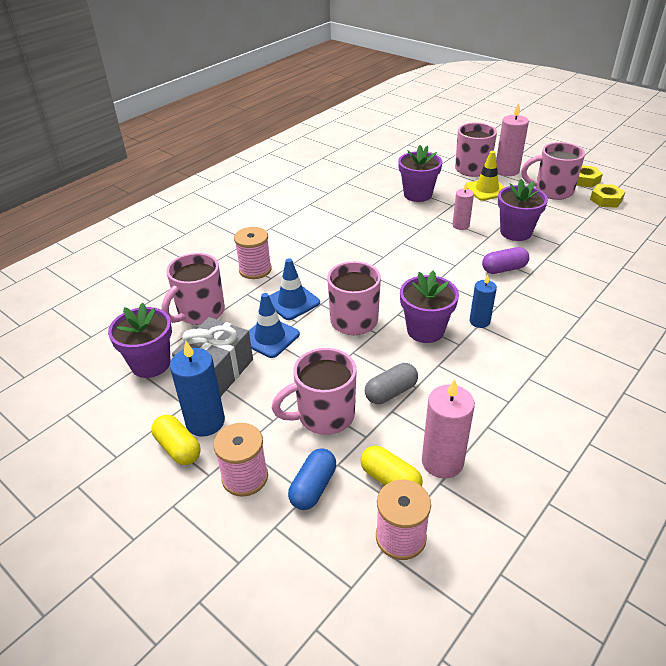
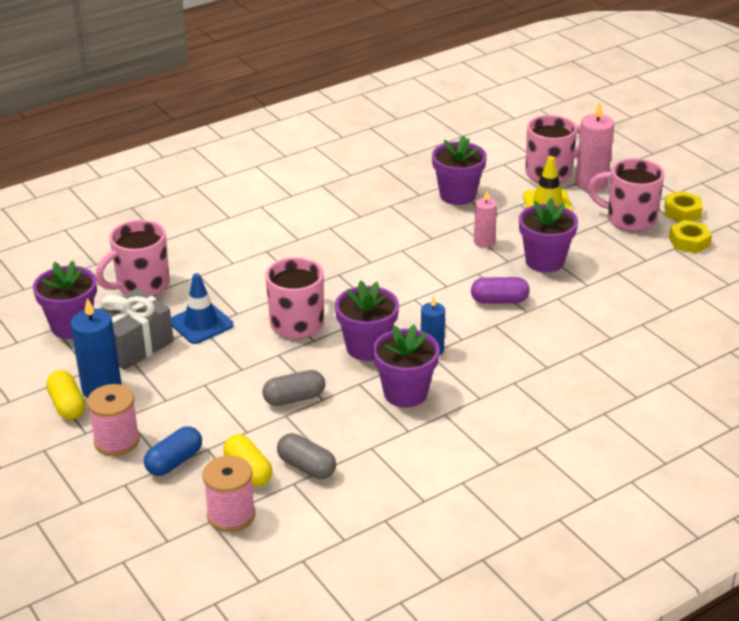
camera: 15 degrees right, 5 degrees down
(255, 269) = (220, 251): pink spool -> none
(292, 302) = (242, 292): blue traffic cone -> none
(324, 416) = (216, 406): pink mug -> none
(442, 462) = (306, 467): pink candle -> grey capsule
(483, 365) = (405, 393): none -> purple flower pot

